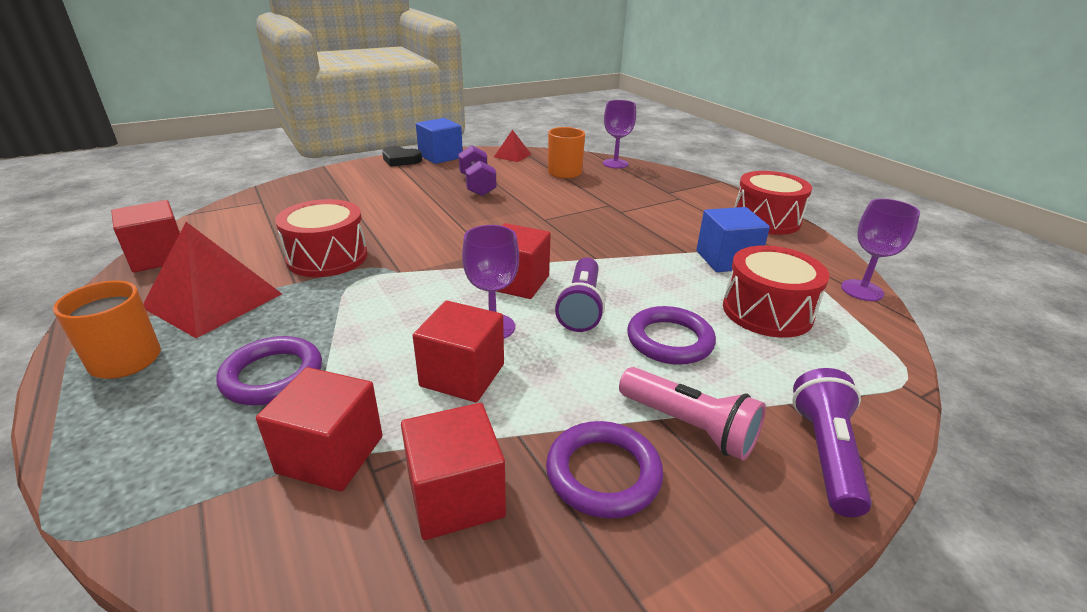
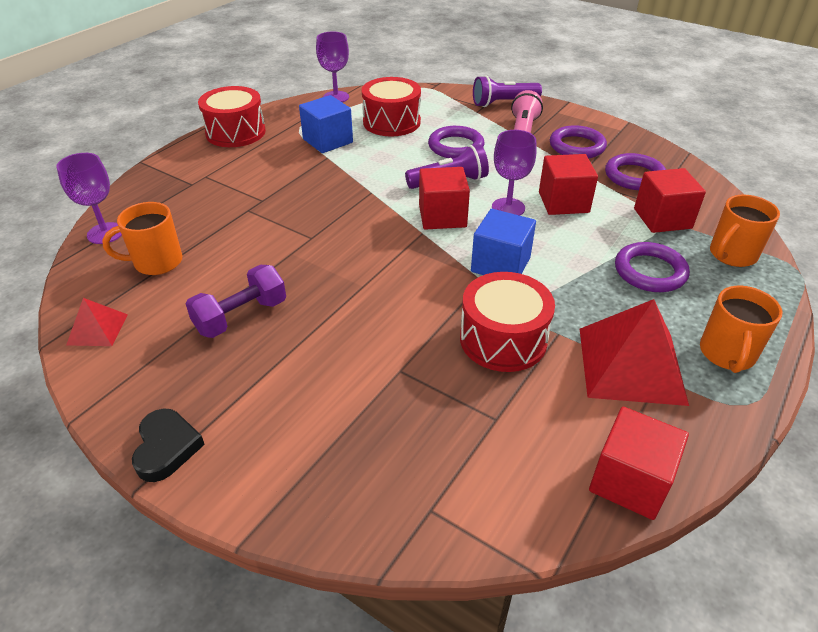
camera: 115 degrees left, 10 degrees up
(184, 477) = (731, 255): none -> orange mug
(440, 156) = (129, 406): blue cube -> blue cube (500, 265)
(456, 496) = (634, 176): red cube -> purple ring

